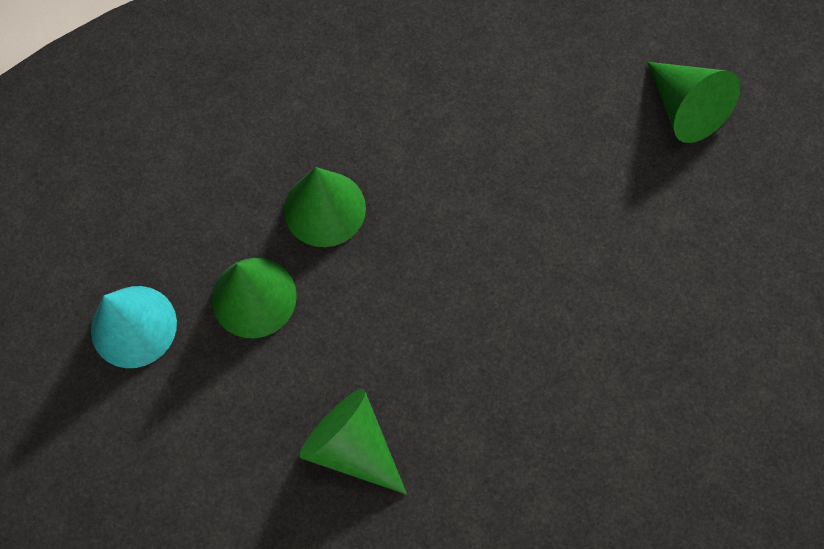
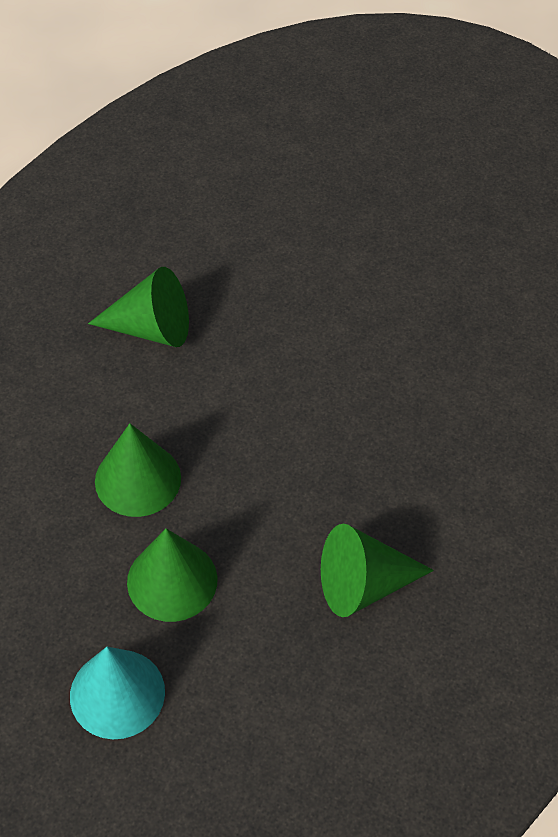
camera: 55 degrees left, 15 degrees down
(684, 109) = (270, 197): green cone -> green cone (152, 328)

